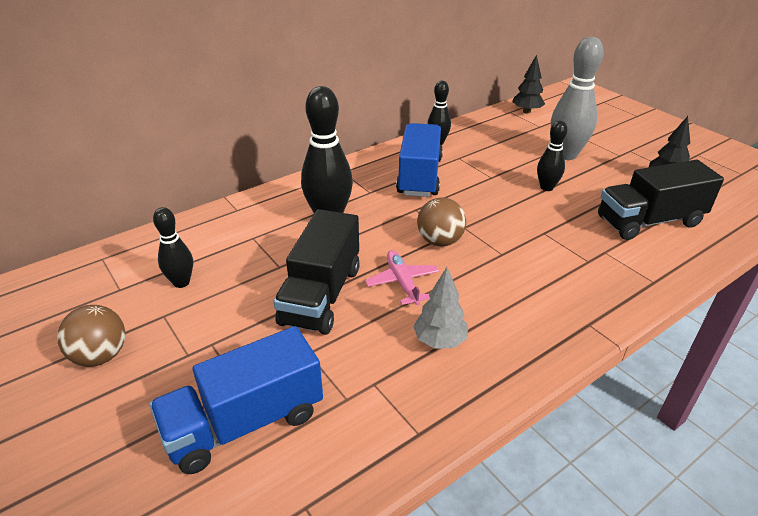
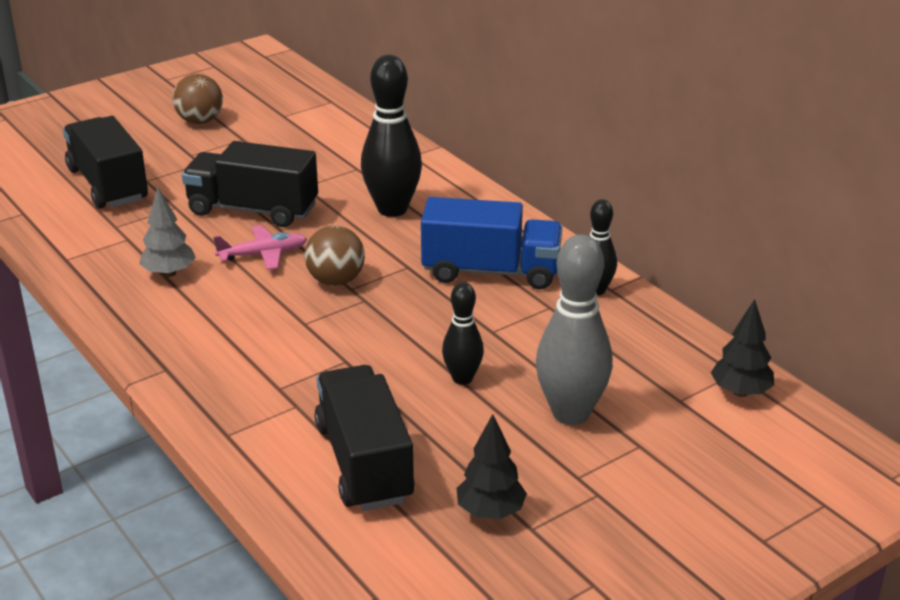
camera: 90 degrees right, 5 degrees down
(181, 282) = (287, 141): black bowling pin -> none
(244, 422) = (108, 184): blue truck -> black truck

